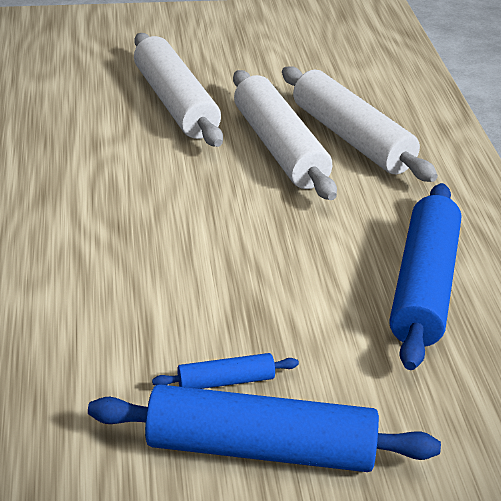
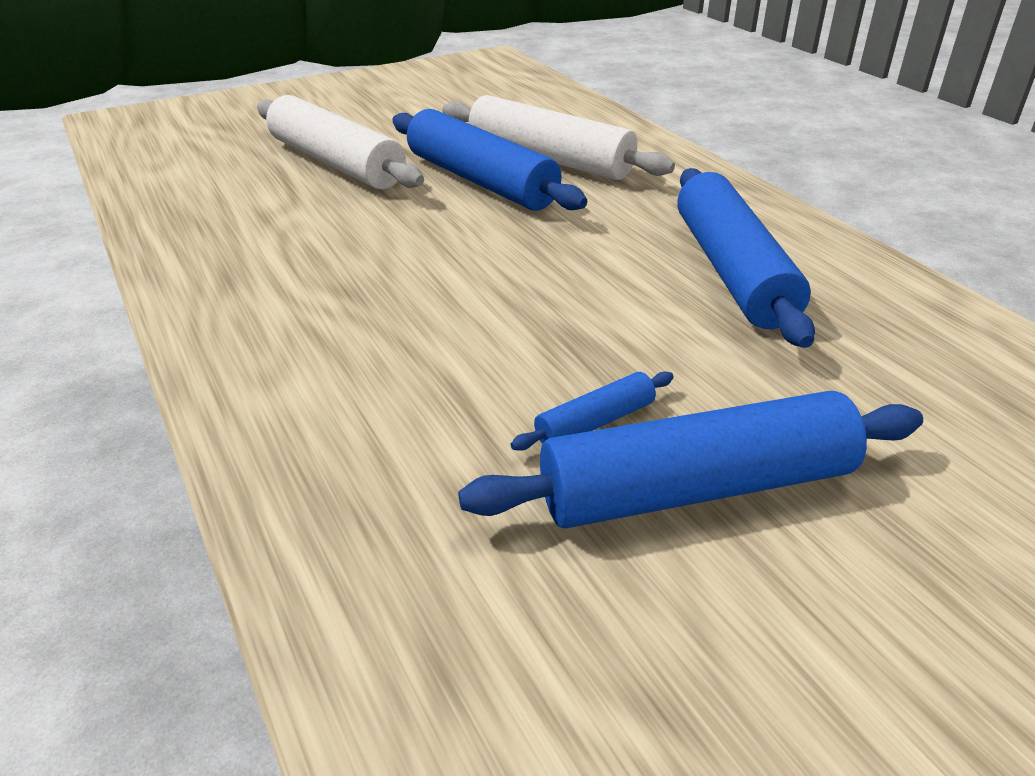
camera: 20 degrees left, 0 degrees up
(279, 148) = (481, 181): white rolling pin -> blue rolling pin

